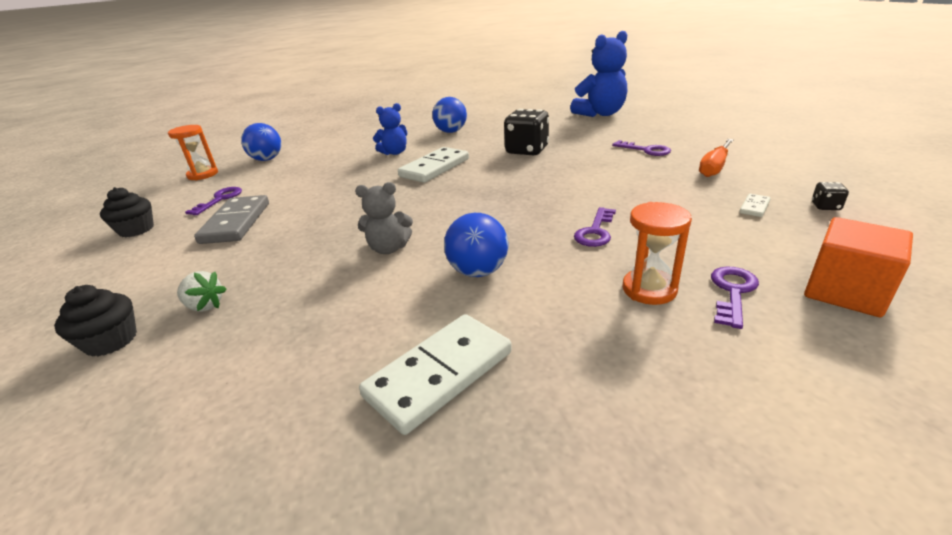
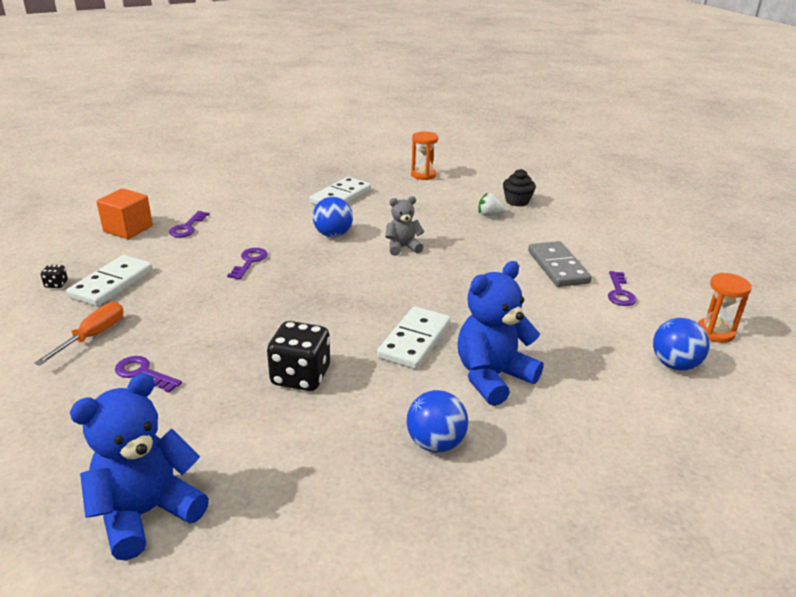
camera: 165 degrees right, 0 degrees up
(136, 230) = (640, 260): black cupcake -> none
(394, 153) = (492, 377): blue teddy bear -> blue teddy bear, size x1.74
(649, 289) = (232, 228): orange hourglass -> orange hourglass (423, 175)
(754, 207) = (111, 284): white domino -> white domino, size x2.29

